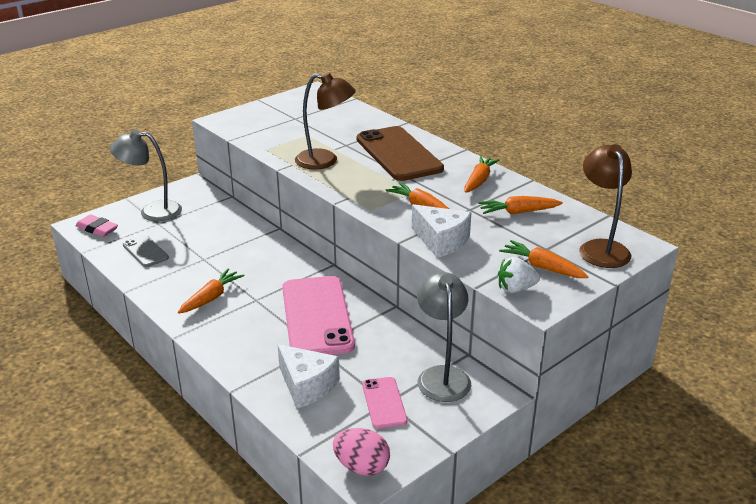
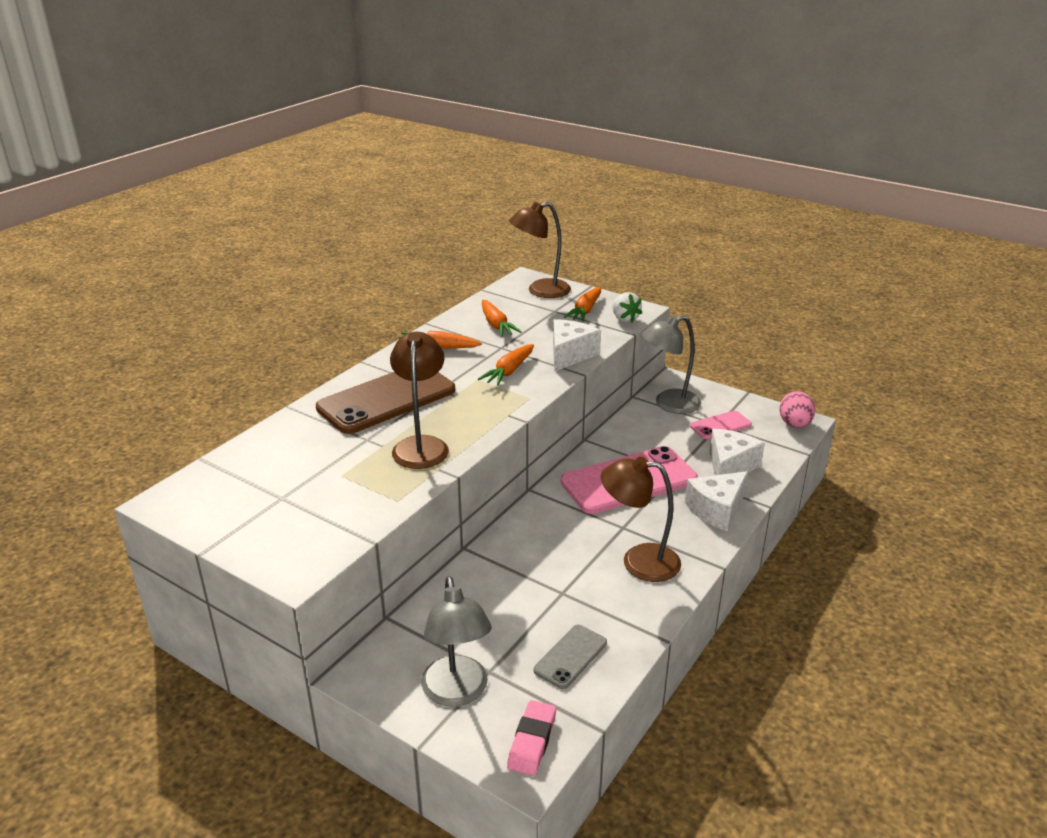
camera: 105 degrees left, 0 degrees up
(211, 297) = (638, 561): orange carrot -> brown lamp
(246, 356) = (717, 510): none -> white cheese

